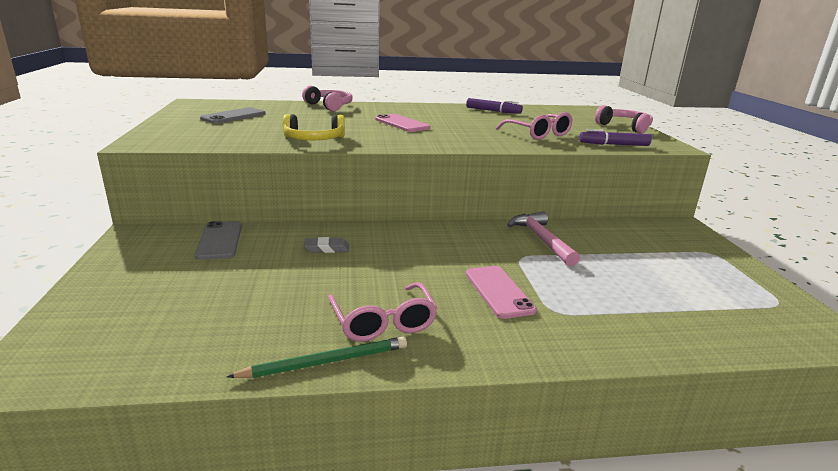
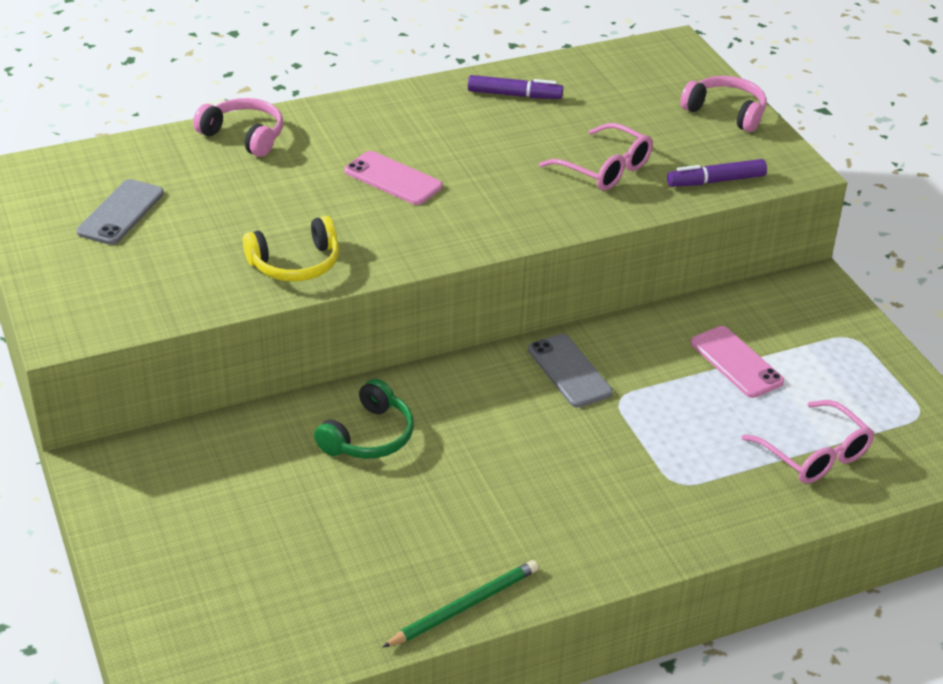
camera: 15 degrees left, 15 degrees up
(219, 240) = (220, 452): grey phone -> grey phone (569, 371)
(326, 248) = (369, 436): grey eraser -> green headphones
(383, 322) = (498, 542): pink glasses -> pink glasses (814, 454)
(499, 291) = (609, 466): pink phone -> pink phone (736, 362)
(541, 239) = (637, 356): pink hammer -> none

